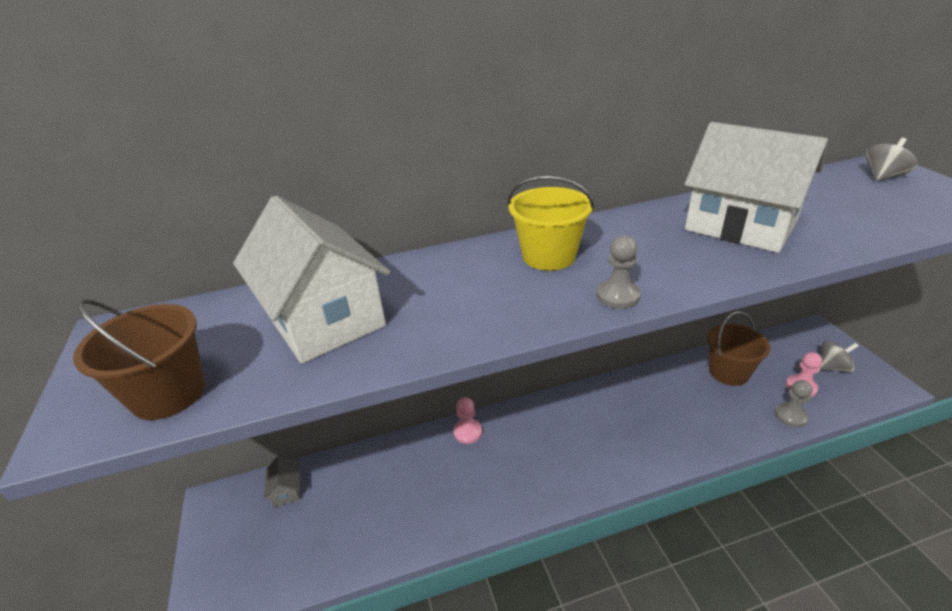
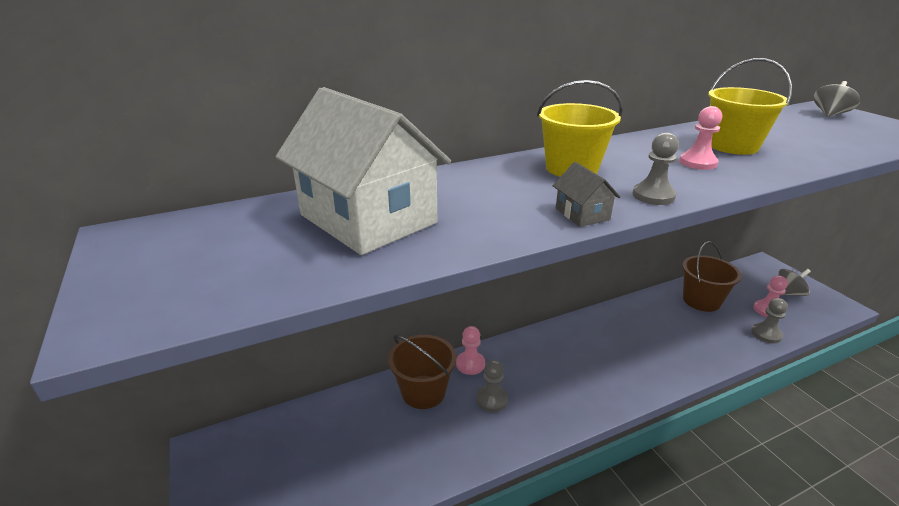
camera: 10 degrees left, 5 degrees down
(168, 393) = (218, 285): brown bucket -> brown bucket (423, 392)
(287, 490) = (289, 431): grey house -> grey house (582, 214)
(480, 472) = (492, 399): none -> grey pawn
(689, 249) = (697, 163): none -> pink pawn
(740, 225) = (732, 146): white house -> yellow bucket

